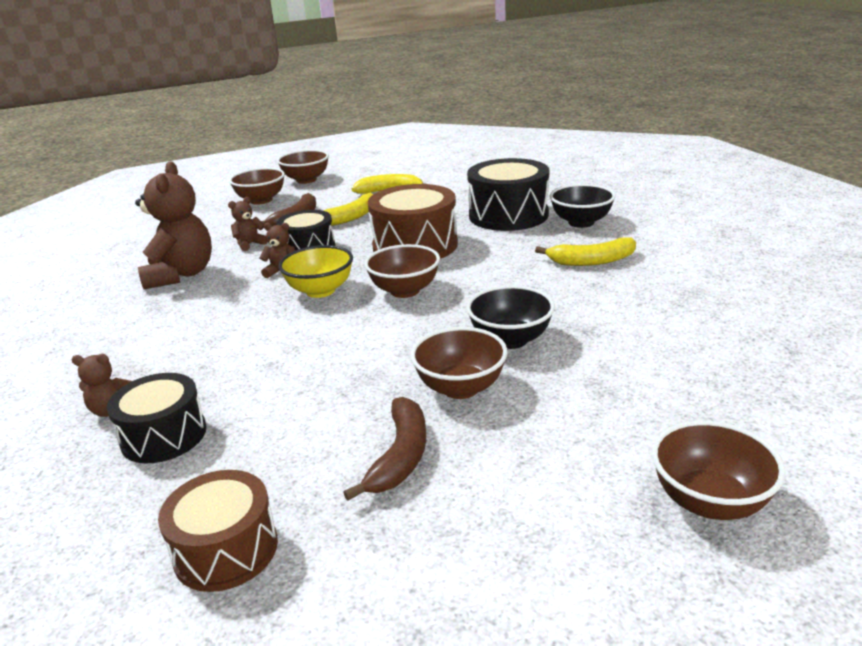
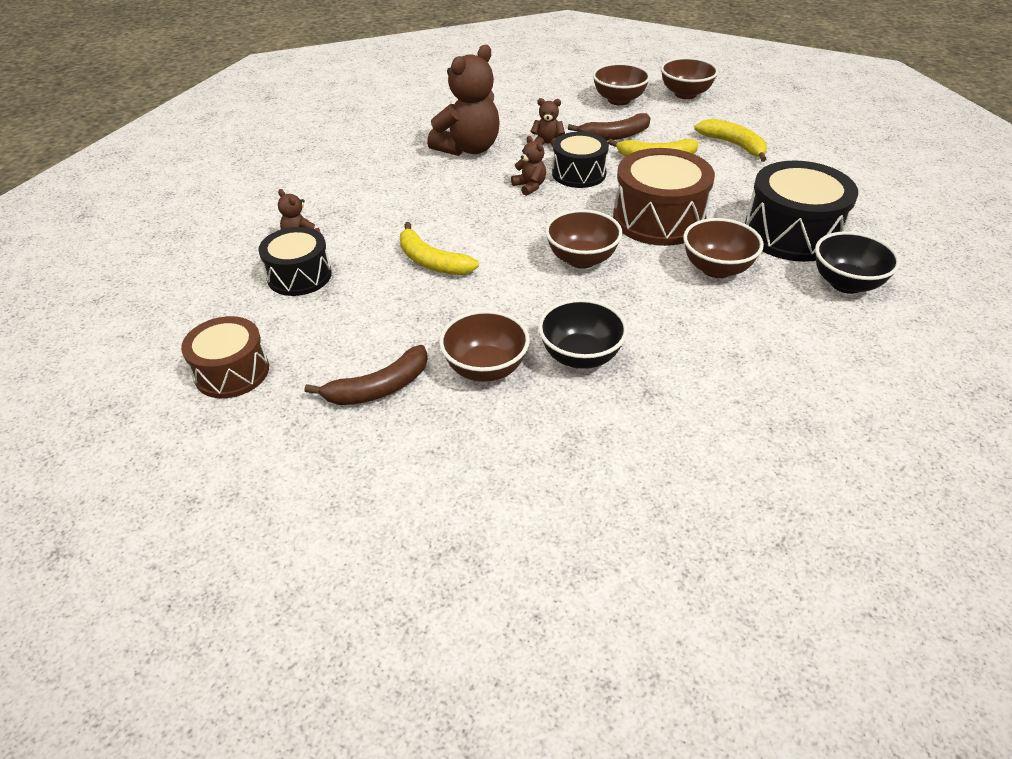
camera: 45 degrees right, 15 degrees up
(320, 291) = (528, 221): yellow bowl -> none
(592, 261) = (776, 331): yellow banana -> yellow banana (432, 262)
(709, 501) = (485, 579): brown bowl -> brown bowl (716, 269)

